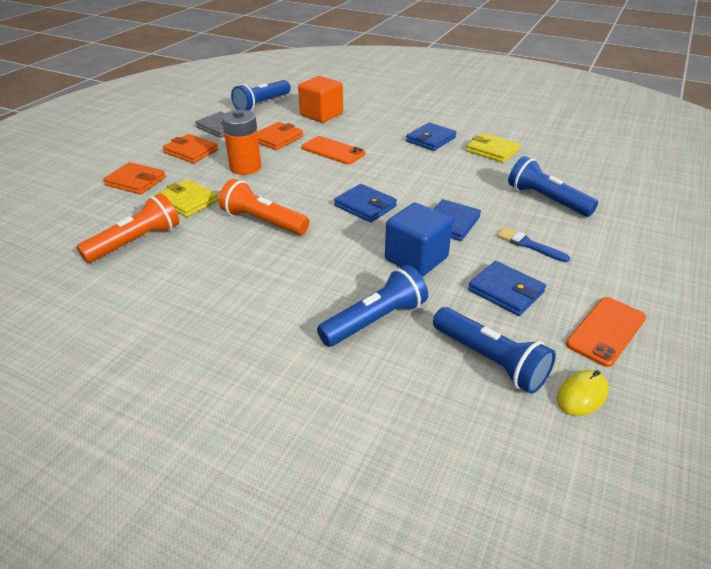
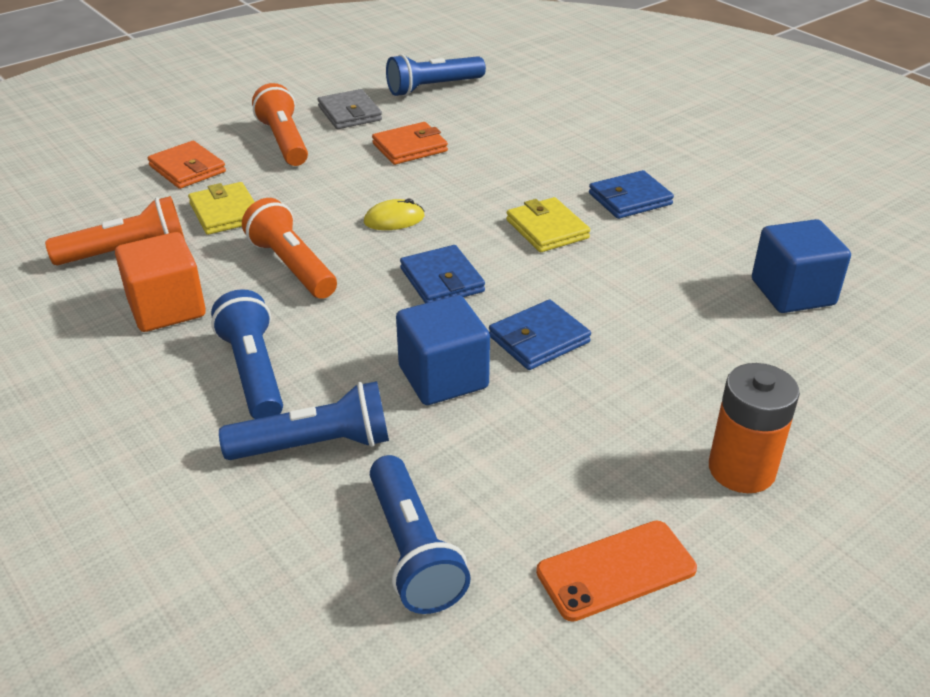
camera: 25 degrees right, 0 degrees up
(191, 151) = (284, 141): orange wallet -> orange flashlight
(245, 167) = (333, 181): orange battery -> orange battery (741, 469)
(321, 115) = (502, 122): orange cube -> orange cube (167, 308)
(333, 151) = (470, 184): orange phone -> none
(492, 151) = (711, 240): yellow wallet -> yellow wallet (547, 229)
(506, 291) = (525, 463): blue wallet -> none
(528, 245) = (624, 406): blue brush -> none
(546, 200) = (722, 343): blue flashlight -> blue flashlight (254, 372)
(555, 166) = (792, 292): none -> blue cube
(582, 395) = (492, 643): yellow mouse -> yellow mouse (394, 219)

